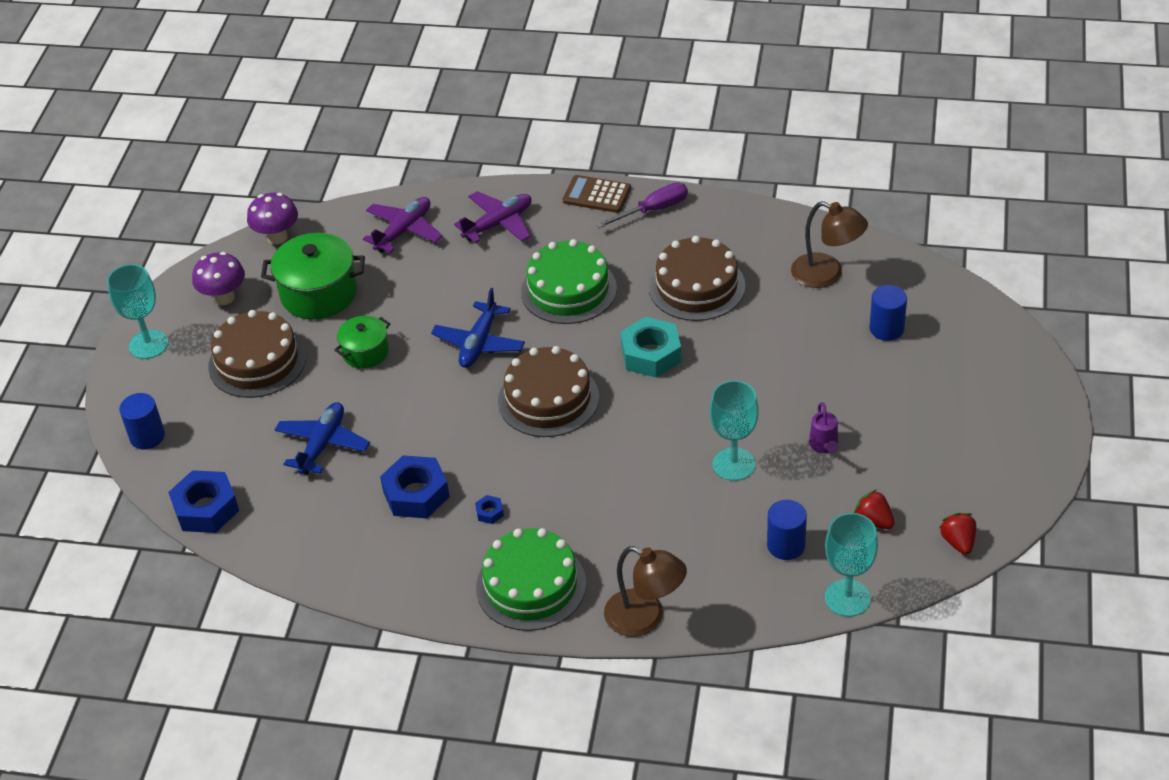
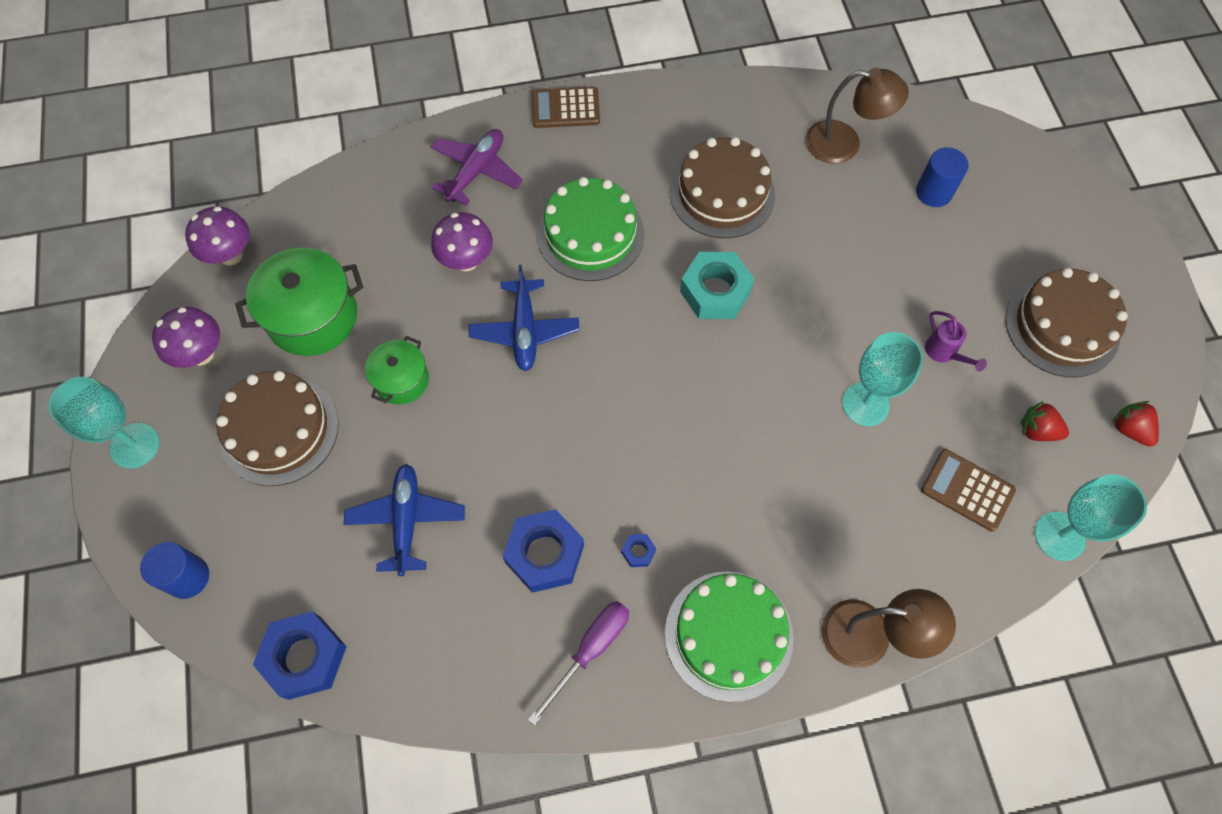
camera: 25 degrees left, 20 degrees up
(404, 231) = (375, 208): purple plane -> none
(458, 284) = (466, 260): none -> purple mushroom
(548, 399) = (633, 381): brown cake -> brown cake (1062, 326)
(653, 210) = (633, 112): purple screwdriver -> purple screwdriver (590, 650)
(786, 545) = (967, 490): blue cylinder -> brown calculator

